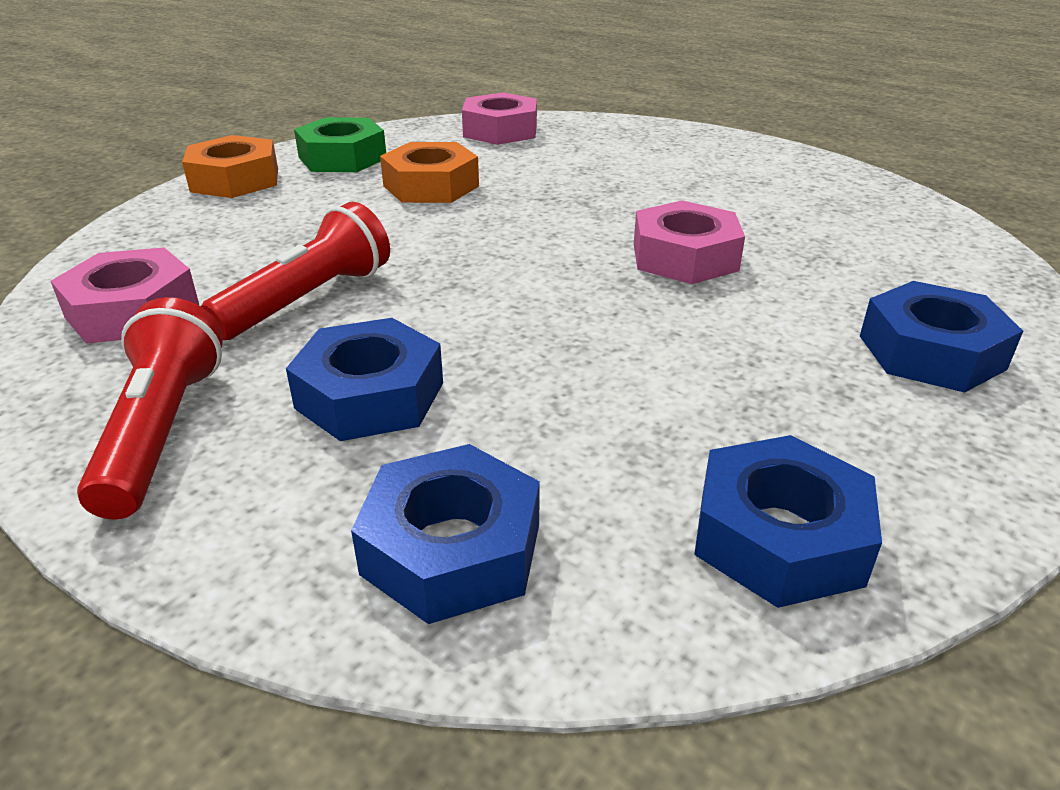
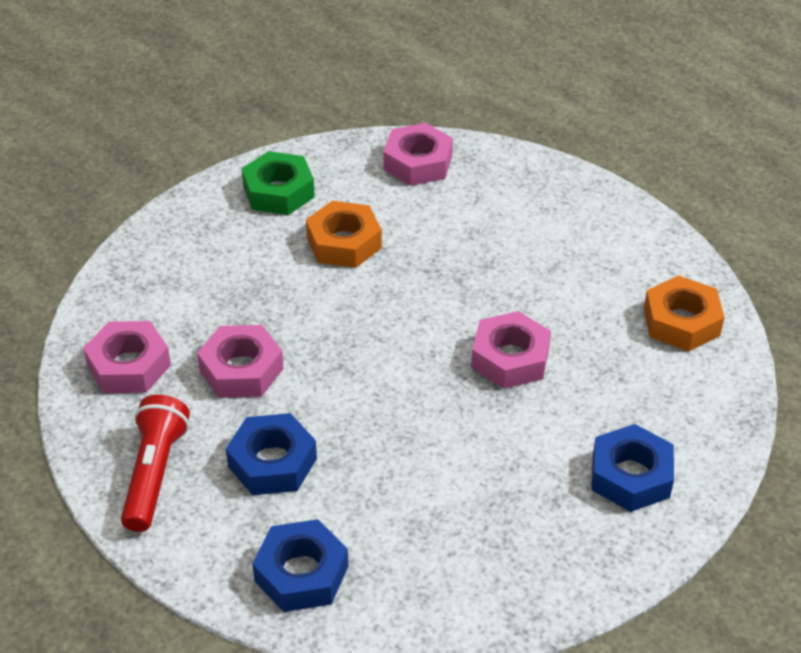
camera: 10 degrees right, 10 degrees up
(235, 180) = (192, 215): orange nut -> orange nut (681, 322)
(308, 300) = (241, 369): red flashlight -> pink nut
(779, 537) = (468, 592): blue nut -> none

